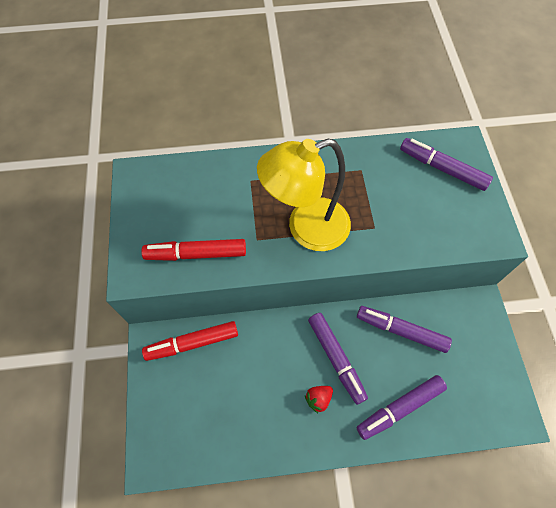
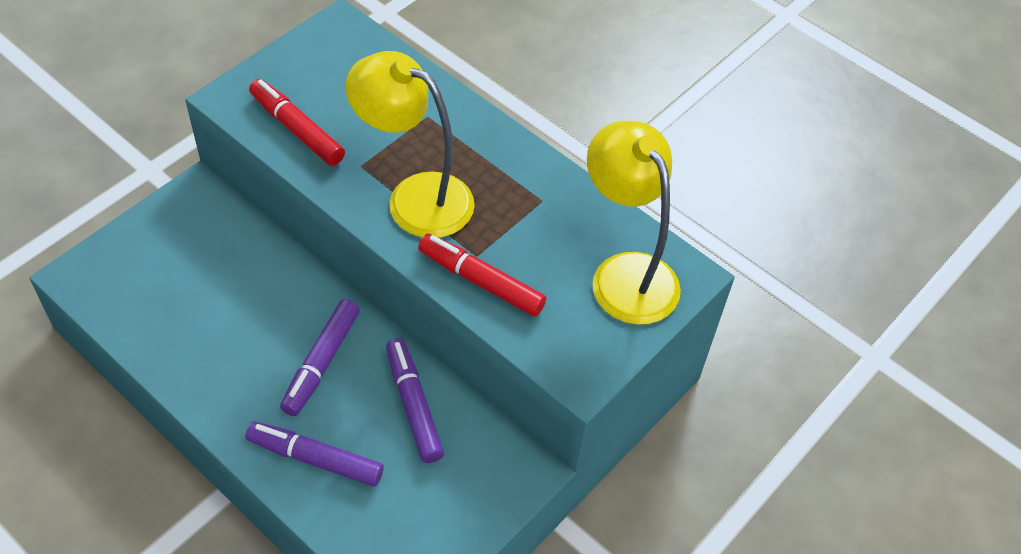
camera: 45 degrees right, 10 degrees down
(192, 343) = (225, 225): red marker -> red marker (481, 281)
(318, 399) = (260, 375): red strawberry -> none
(442, 168) = (625, 273): purple marker -> yellow lamp

